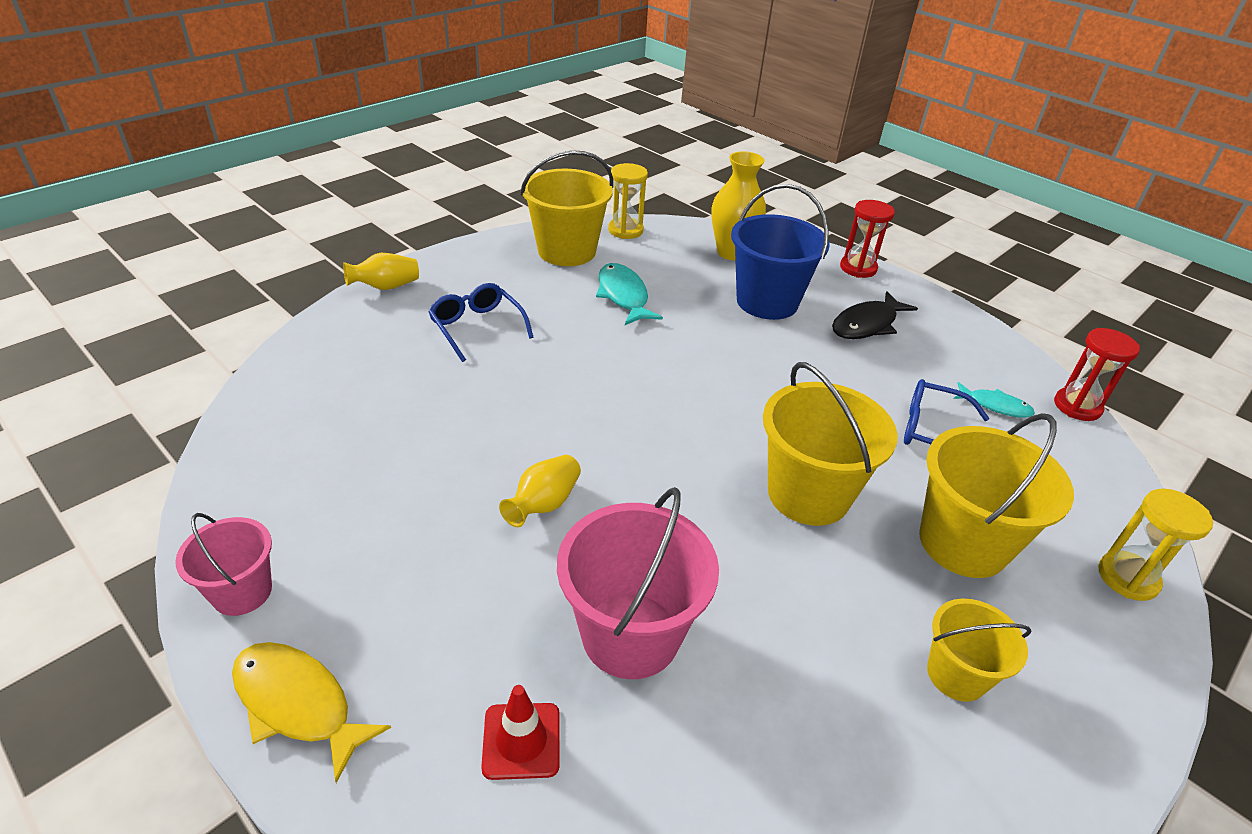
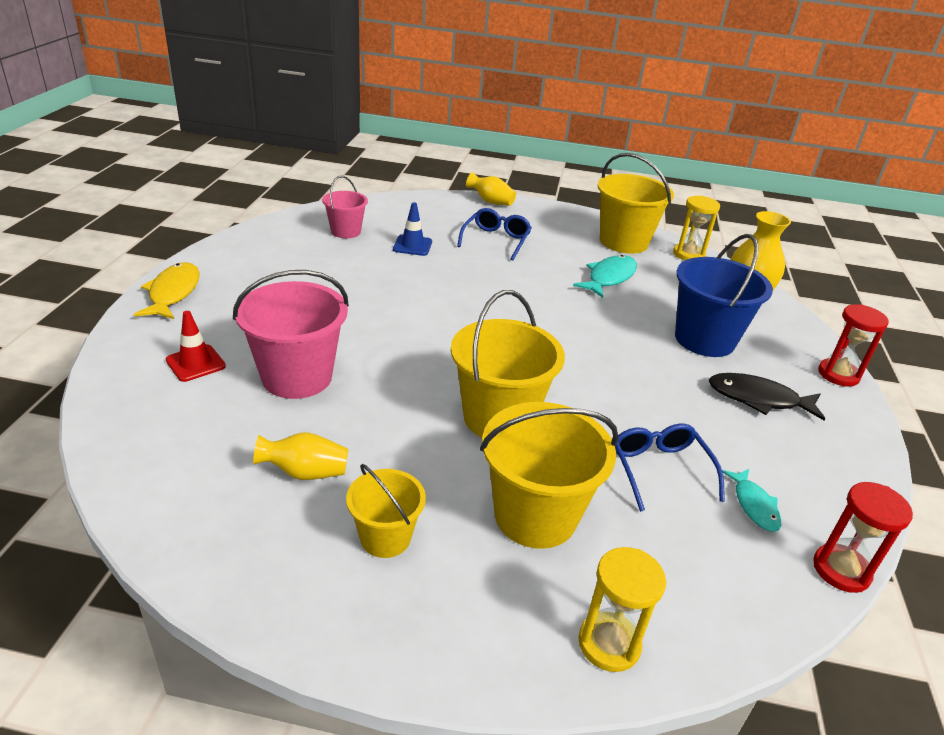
camera: 55 degrees right, 5 degrees down
(242, 592) = (225, 253): pink bucket -> pink bucket (345, 231)
(421, 395) = (412, 246): none -> blue traffic cone
(544, 504) = (370, 314): yellow vase -> yellow vase (305, 472)

